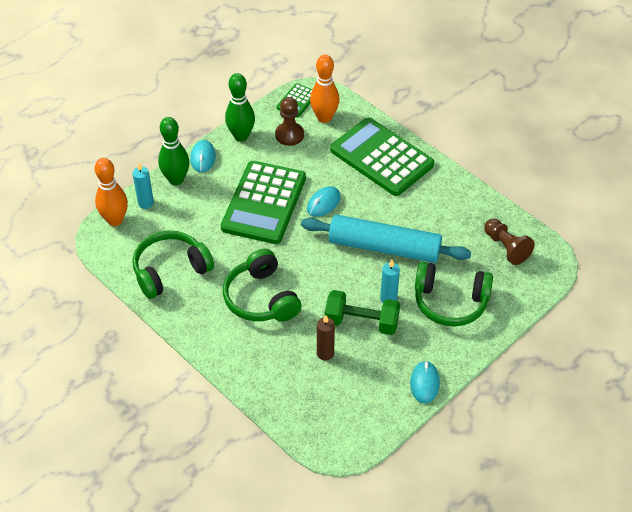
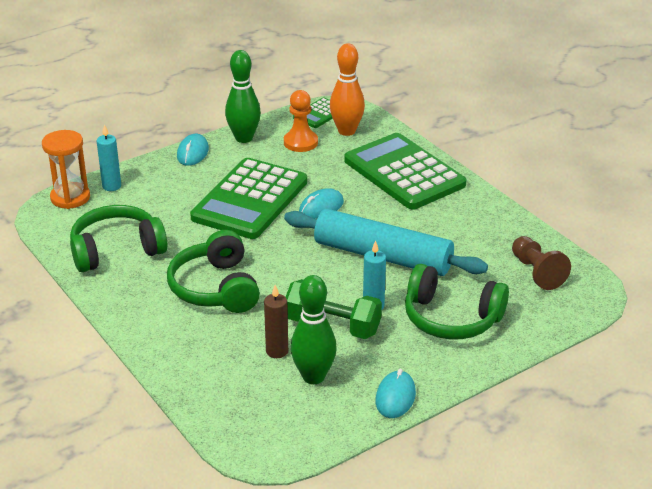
camera: 10 degrees right, 15 degrees down
(115, 220) = (70, 197): orange bowling pin -> orange hourglass
(176, 179) = (155, 169): green bowling pin -> green bowling pin (313, 376)
(289, 135) = (300, 142): brown pawn -> orange pawn

